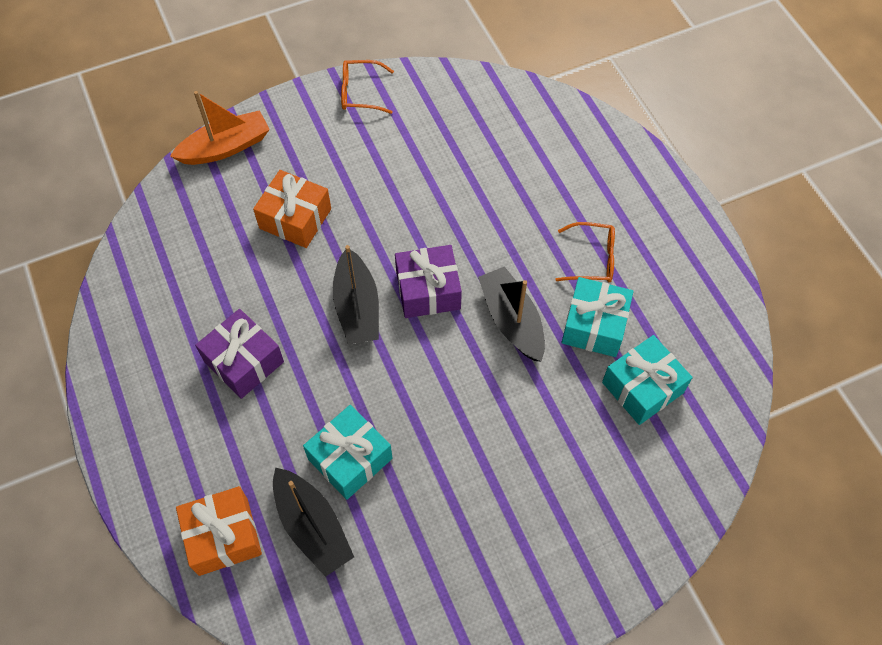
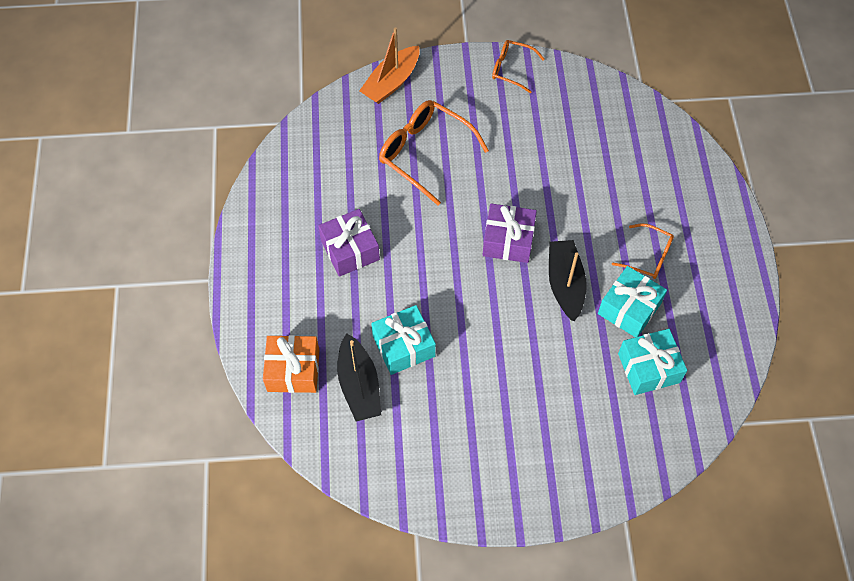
camera: 20 degrees right, 0 degrees up
(225, 147) = (391, 82): orange boat -> orange boat turned 135 degrees clockwise
(295, 218) = (425, 154): orange gift -> orange glasses
(357, 307) = (449, 236): black boat -> none

